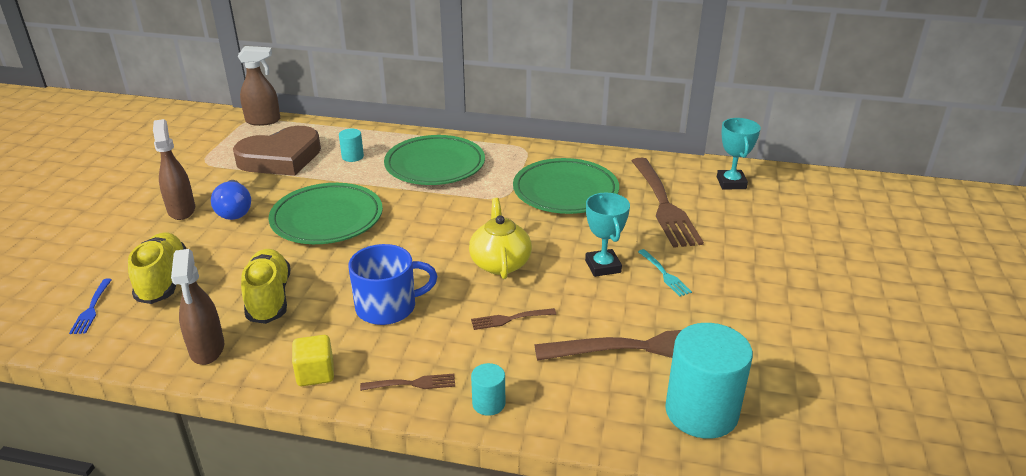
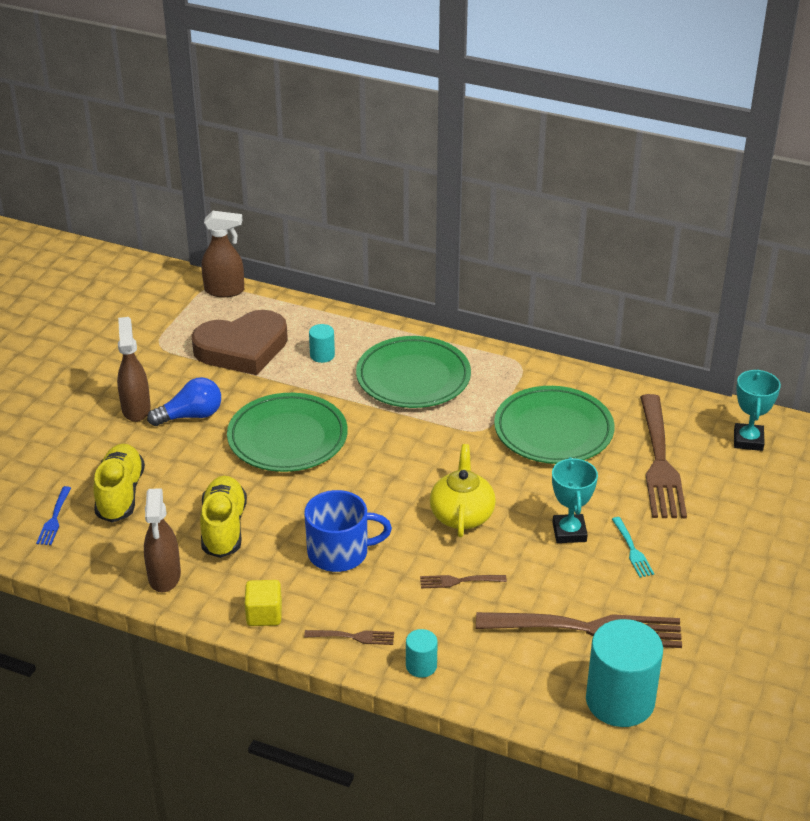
camera: 10 degrees right, 5 degrees up
(234, 210) = (191, 416): blue light bulb -> blue light bulb turned 105 degrees counterclockwise

